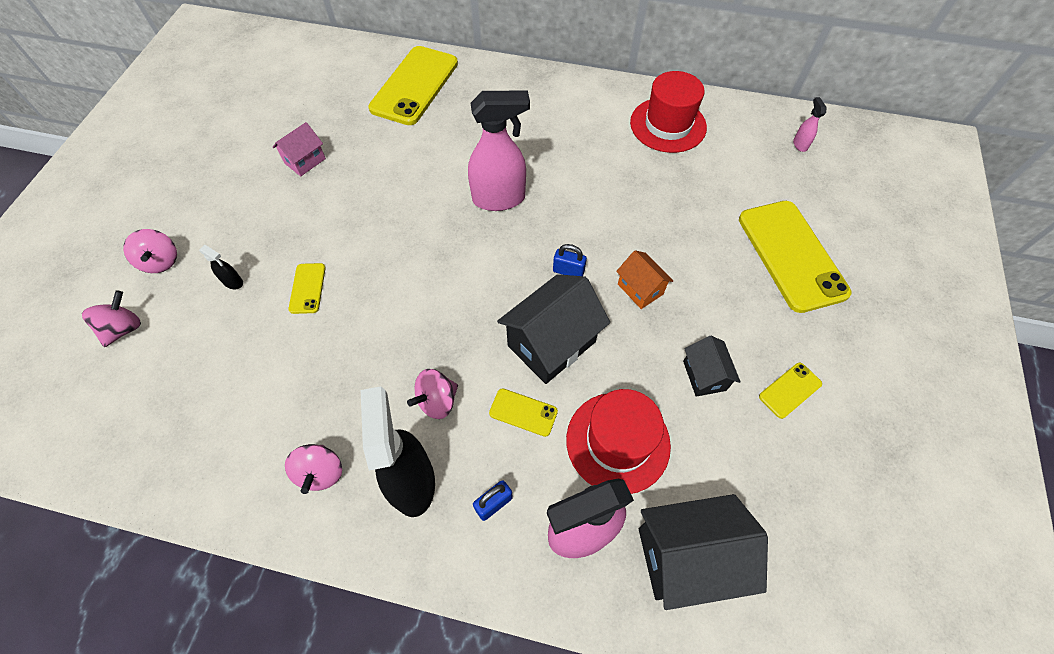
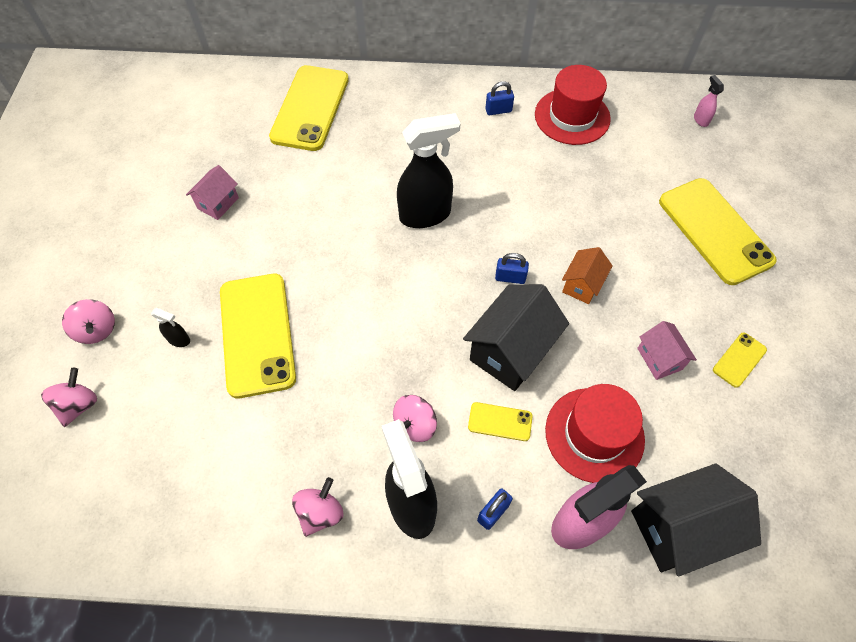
camera: 10 degrees left, 0 degrees up
(307, 288) = (257, 334): yellow phone -> yellow phone, size x2.25
(321, 472) = (320, 512): pink spinning top -> pink spinning top turned 135 degrees counterclockwise
(499, 199) = (425, 215): pink spray bottle -> black spray bottle
(595, 110) = (498, 110): none -> blue padlock
(640, 289) = (582, 285): orange house -> orange house turned 75 degrees clockwise
(704, 375) = (659, 359): black house -> pink house

